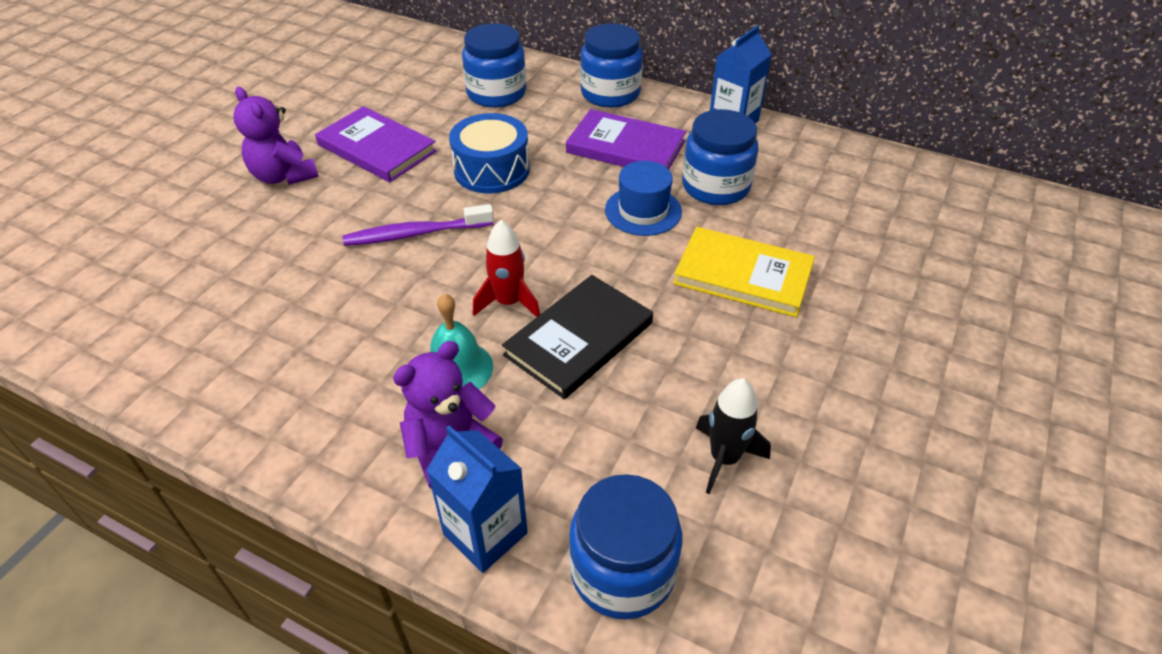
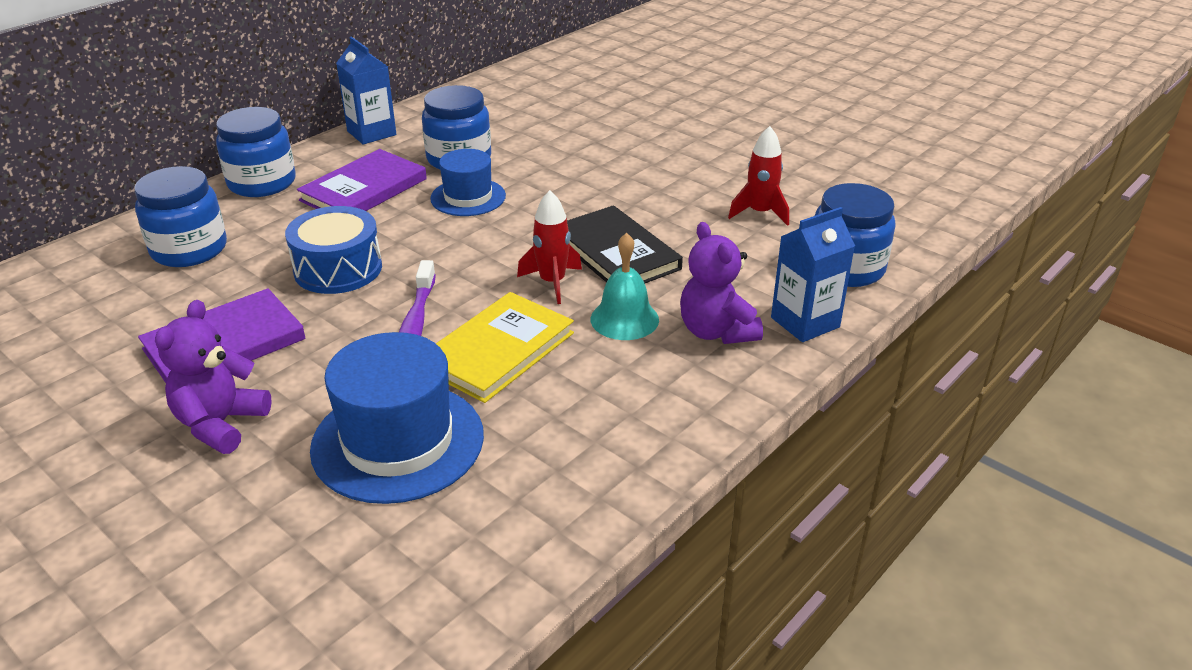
camera: 75 degrees left, 10 degrees down
(264, 265) = (398, 441): none -> blue hat
(284, 176) = (220, 424): purple teddy bear -> purple teddy bear turned 135 degrees clockwise
(724, 458) = (760, 213): black rocket -> red rocket
(743, 275) = (579, 170): yellow book -> yellow book (498, 351)

